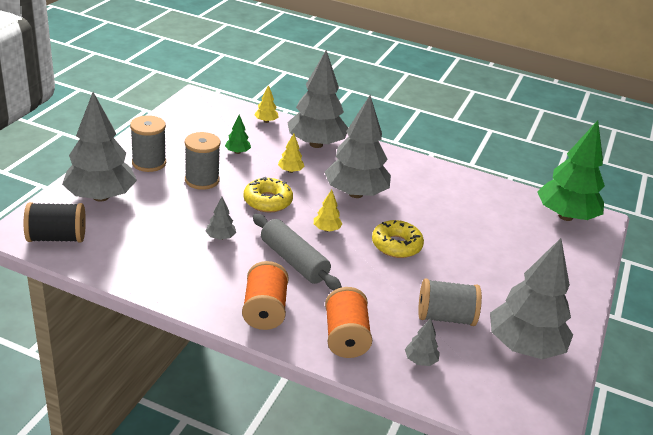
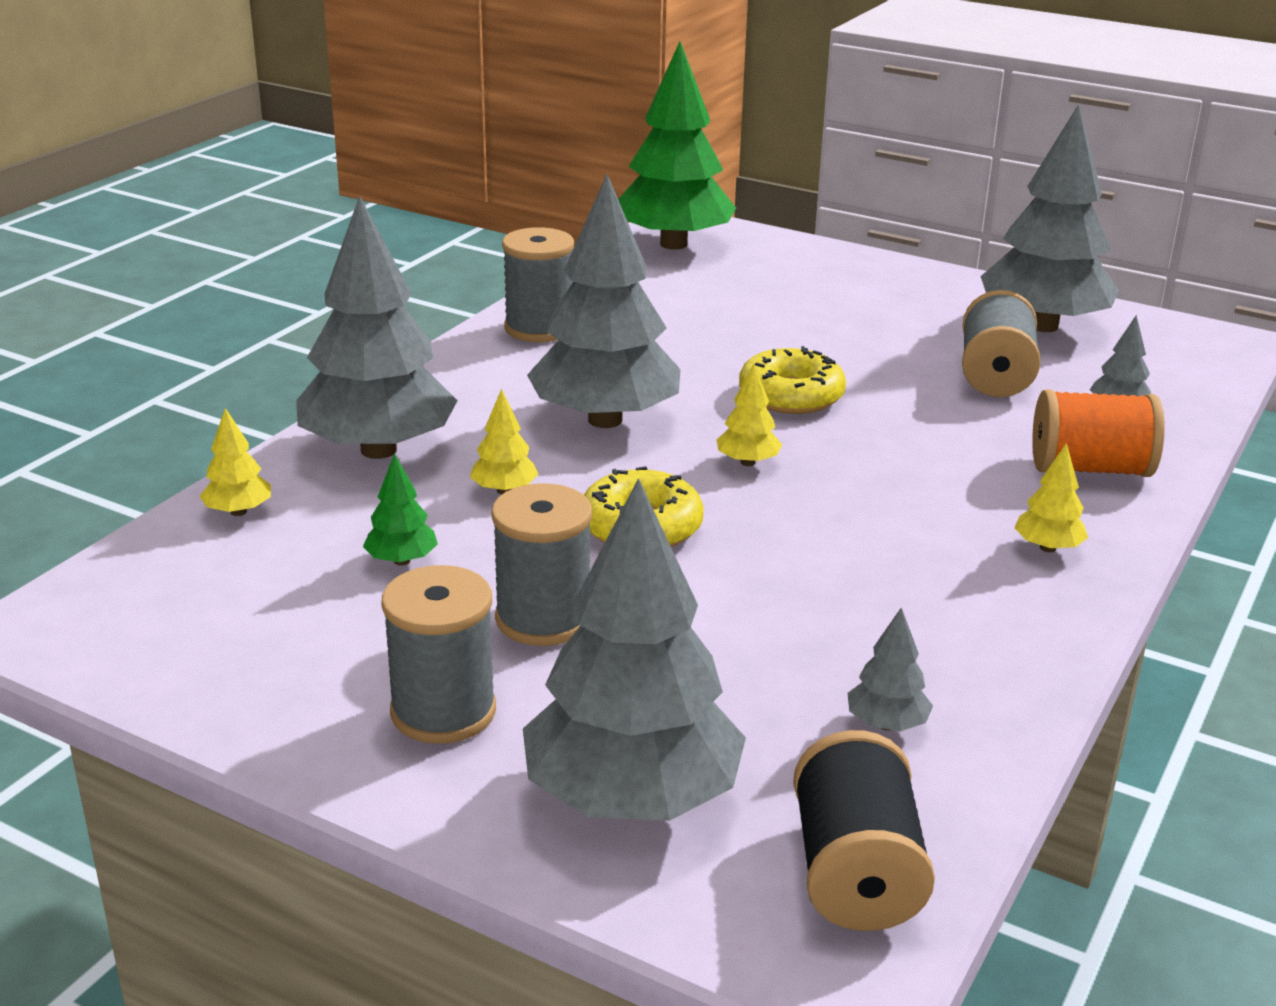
camera: 80 degrees left, 5 degrees down
(220, 237) = (802, 595): grey tree -> grey tree (886, 724)
(264, 310) = (1047, 548): orange spool -> yellow tree
(294, 261) = (871, 506): grey rolling pin -> none
(440, 177) = (539, 328): none -> grey spool

